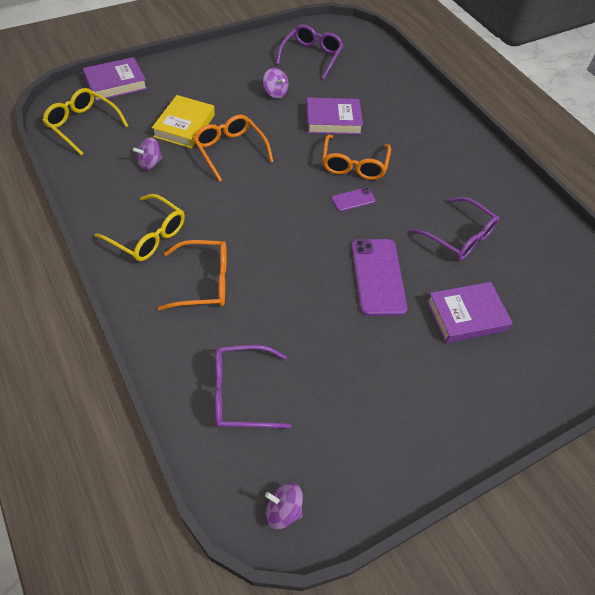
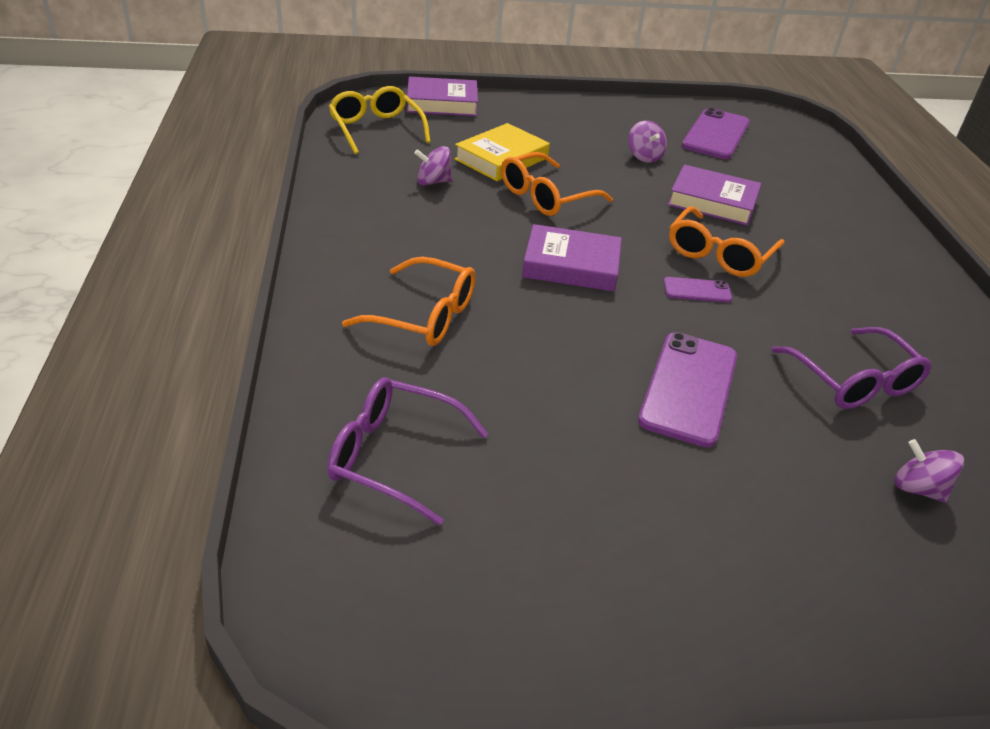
camera: 25 degrees right, 15 degrees down
(147, 235) = (382, 248): yellow glasses -> none
(230, 151) = (547, 196): orange glasses -> orange glasses turned 120 degrees counterclockwise
(283, 510) = (361, 632): purple spinning top -> purple spinning top (918, 488)
(311, 57) = (716, 134): purple glasses -> purple phone
(466, 316) = (819, 484): purple book -> purple book (571, 265)

